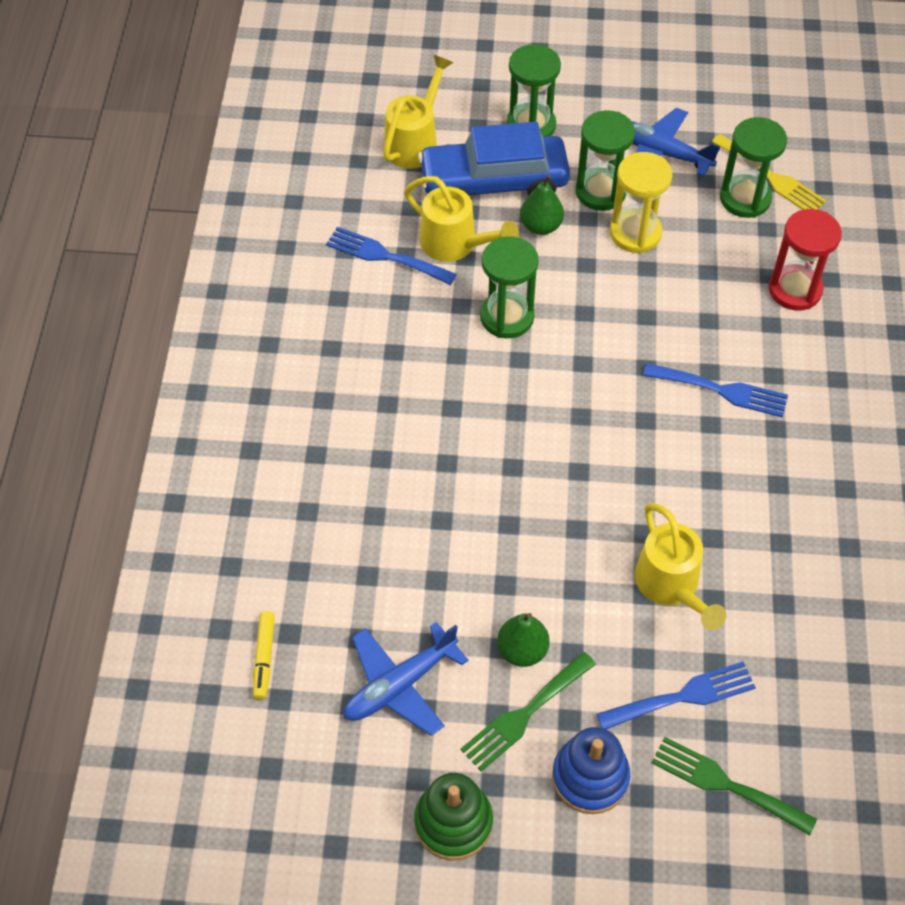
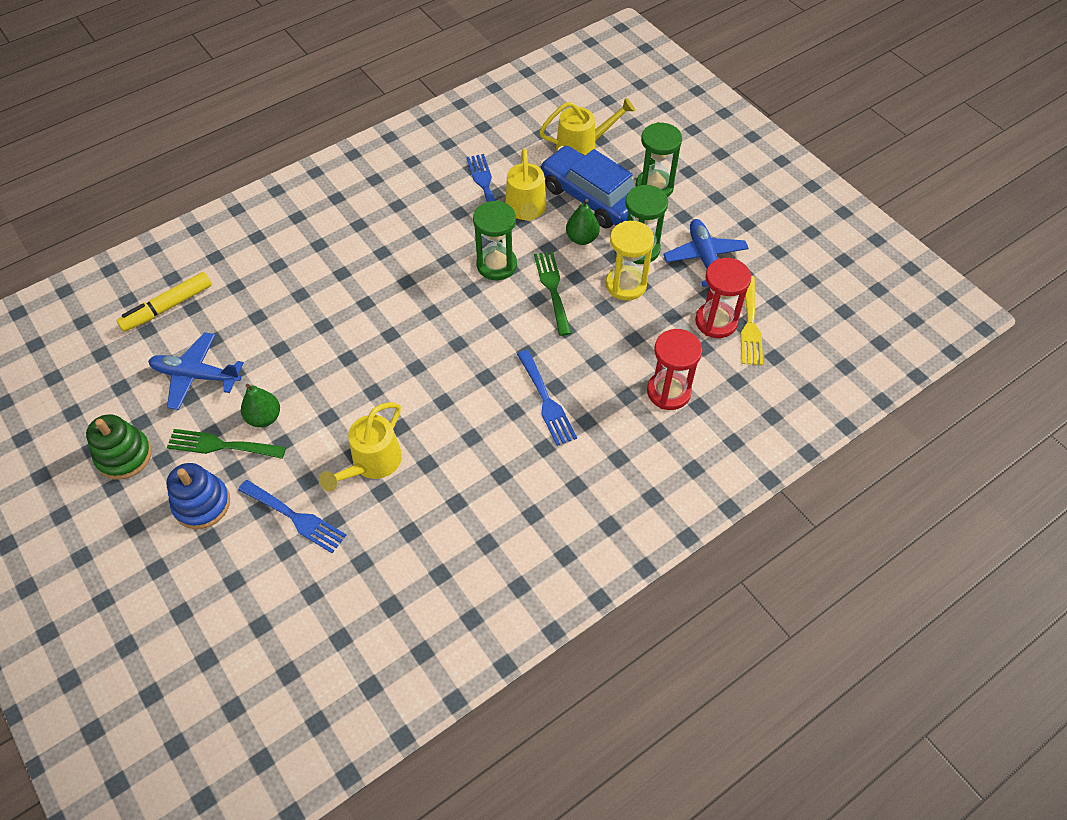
camera: 50 degrees right, 0 degrees up
(264, 658) = (167, 307): yellow marker -> yellow marker, size x1.58
(725, 784) = (249, 578): green fork -> green fork (552, 288)
(745, 198) = (716, 321): green hourglass -> red hourglass

